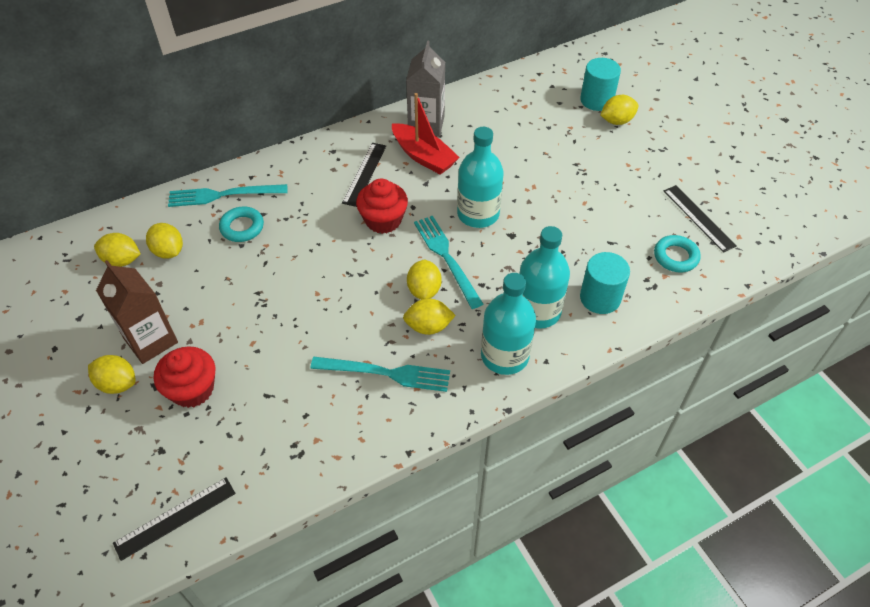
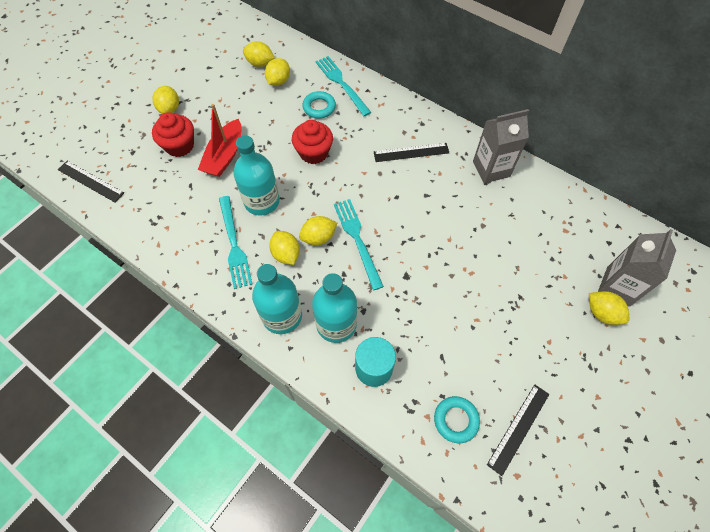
camera: 65 degrees right, 10 degrees up
(122, 260) = (260, 63): yellow lemon -> yellow lemon turned 60 degrees counterclockwise
(151, 340) = (206, 108): brown carton -> none
(383, 220) = (372, 184): red cupcake -> red cupcake (314, 153)
(423, 156) = (454, 182): red boat -> red boat (225, 155)
(446, 258) = (357, 239): turquoise fork -> turquoise fork turned 60 degrees counterclockwise
(478, 214) = (415, 243): turquoise bottle -> turquoise bottle (262, 201)
(596, 100) = (618, 286): turquoise cylinder -> grey carton

